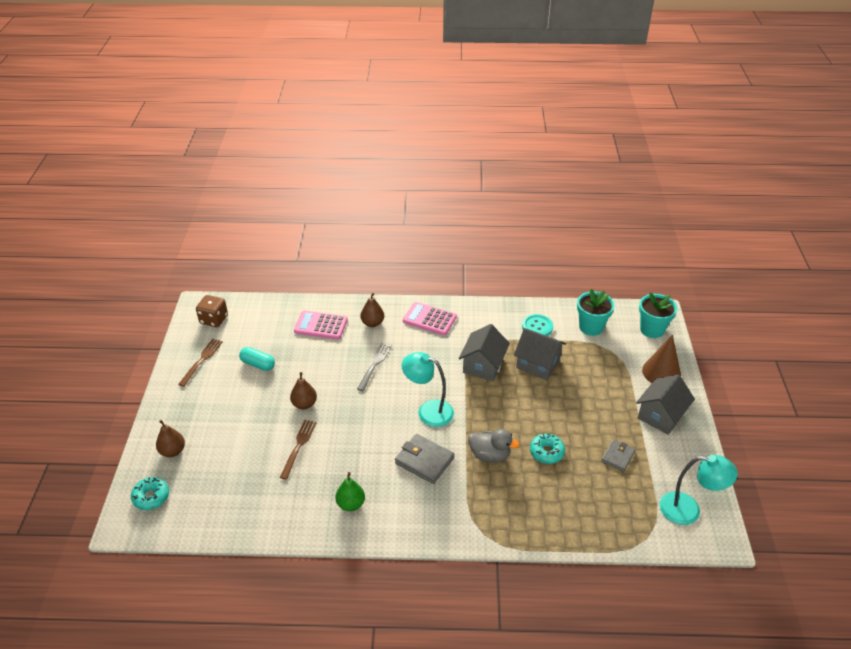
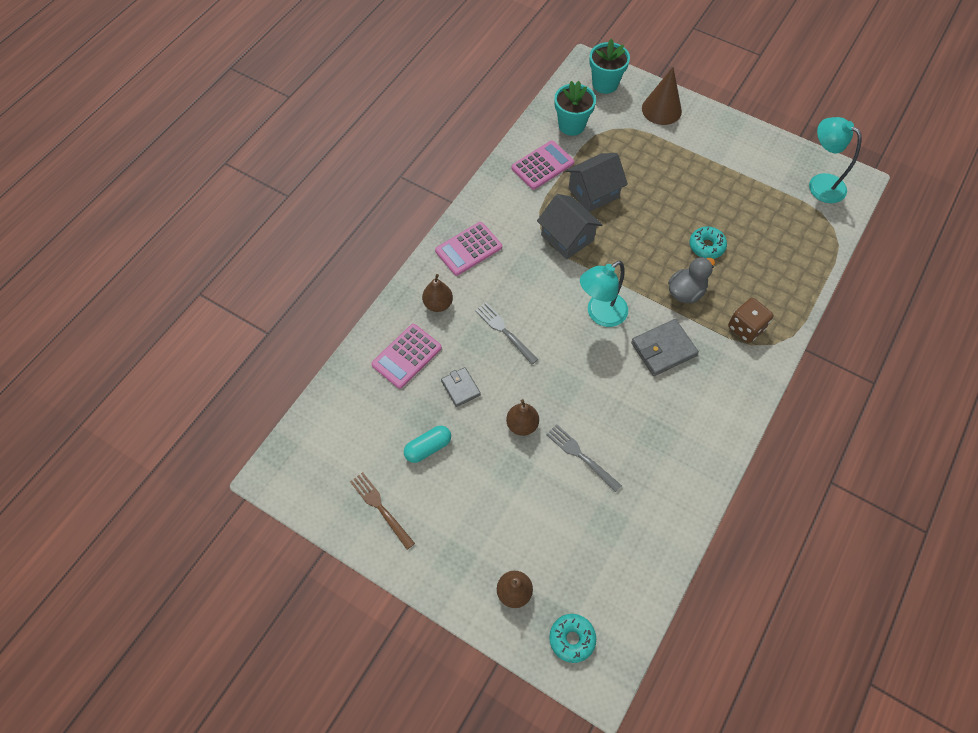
camera: 60 degrees left, 20 degrees up
(214, 319) = (314, 467): brown dice -> brown dice (745, 328)
(298, 446) = (580, 455): brown fork -> grey fork
(351, 504) = (684, 439): green pear -> none
(537, 327) = (542, 165): turquoise button -> pink calculator
(618, 457) = (740, 197): grey wallet -> grey wallet (460, 388)
(661, 415) = (711, 140): grey house -> none
(688, 510) = (820, 184): turquoise lamp -> turquoise lamp turned 90 degrees counterclockwise

